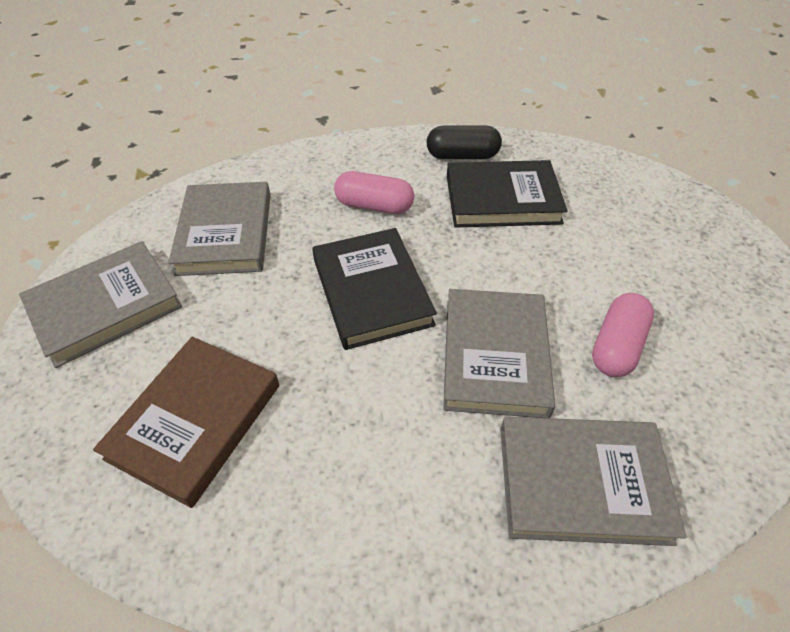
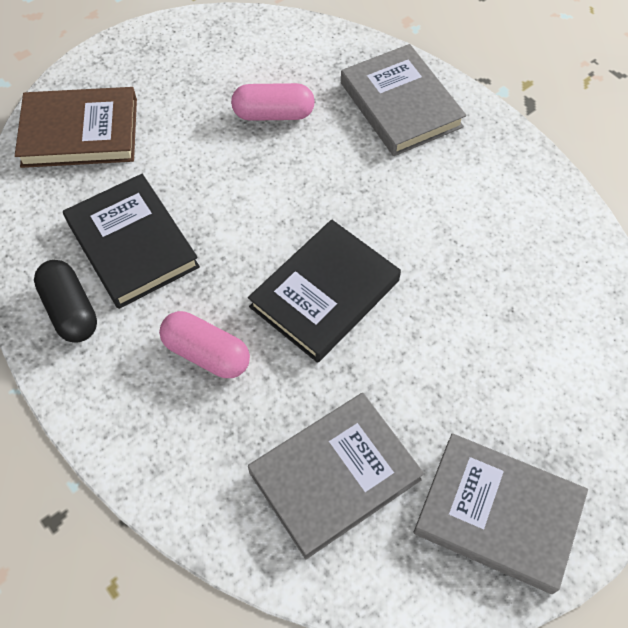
camera: 120 degrees left, 10 degrees up
(195, 421) = (532, 343): brown book -> brown book (80, 132)
(374, 206) = (207, 353): pink capsule -> pink capsule turned 45 degrees counterclockwise
(495, 355) = (333, 181): grey book -> none

